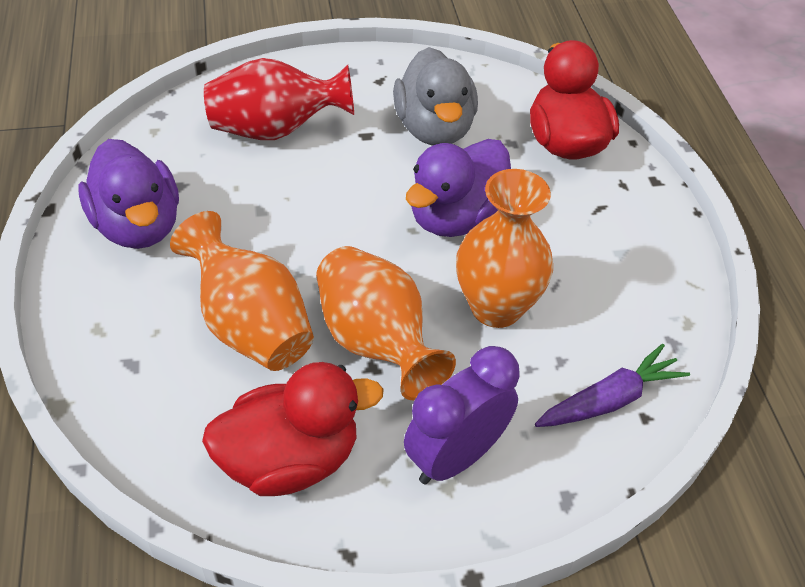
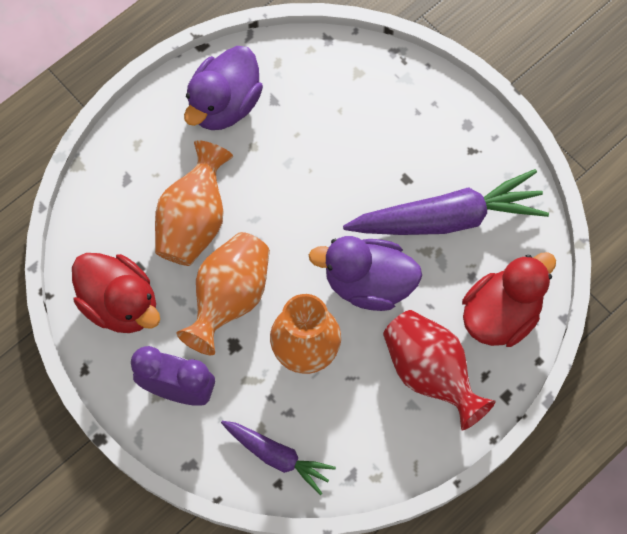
camera: 60 degrees right, 20 degrees up
(276, 130) = (367, 120): red vase -> red vase (430, 373)
(434, 129) = (447, 218): grey duck -> purple carrot

